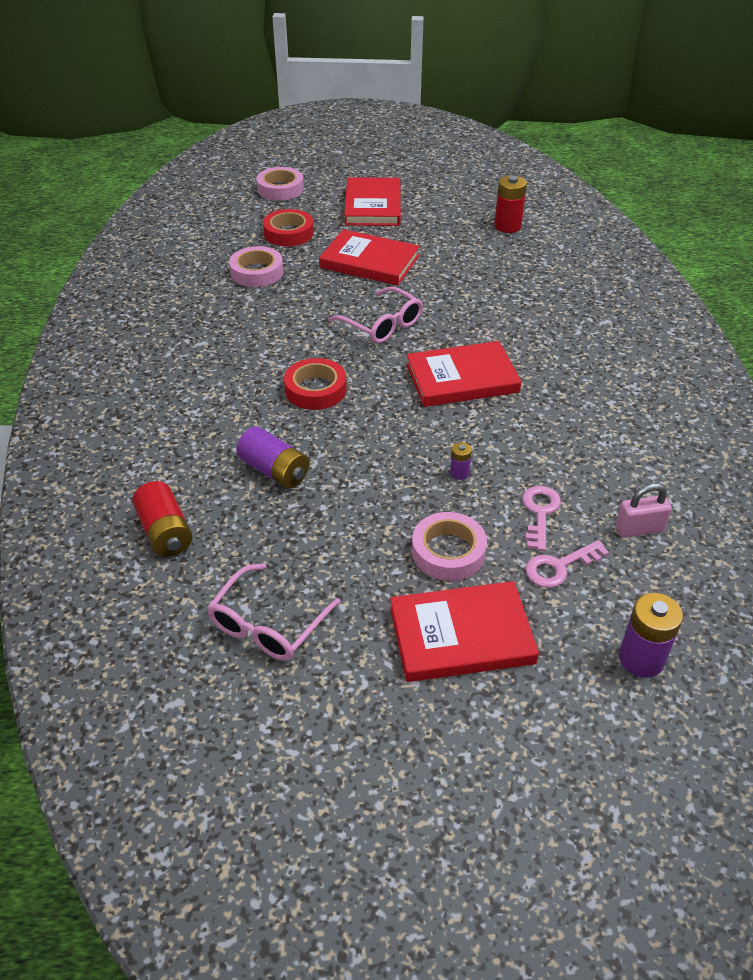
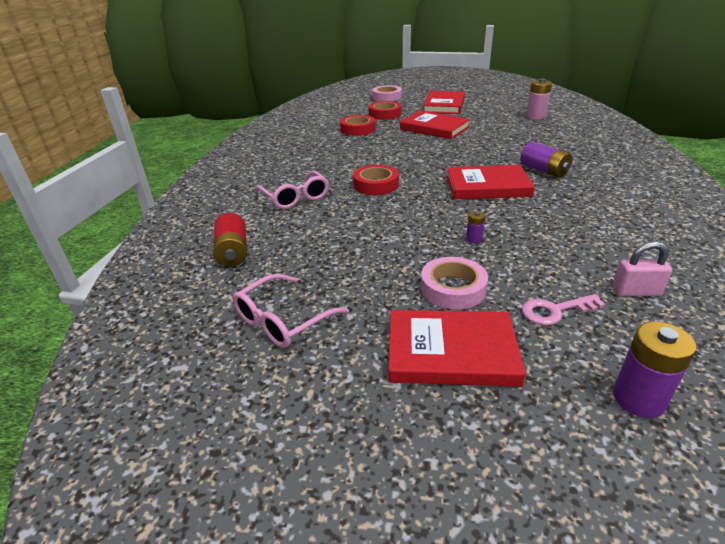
camera: 15 degrees right, 10 degrees down
(257, 272) = (358, 129): pink tape -> red tape
(274, 471) = (329, 225): purple battery -> purple battery (544, 171)
(382, 325) = (434, 156): pink glasses -> pink glasses (295, 197)
(507, 226) = (535, 116): red battery -> pink battery
(540, 513) = (540, 271): pink key -> none

